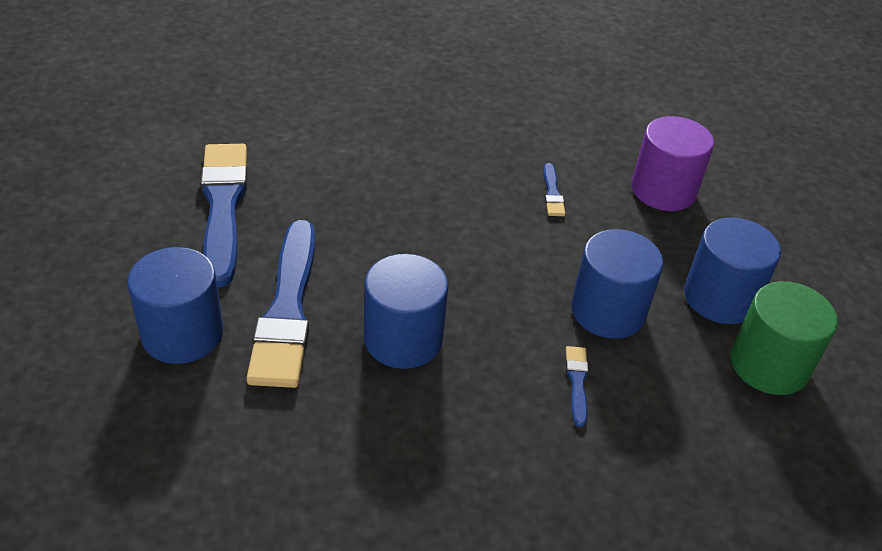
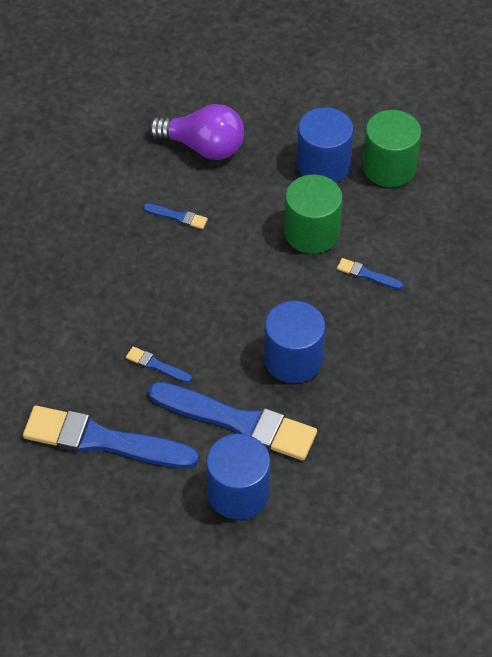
camera: 65 degrees left, 10 degrees up
(340, 223) = (156, 365): none -> blue brush
(608, 311) = (311, 232): blue cylinder -> green cylinder
(663, 190) = (203, 147): purple cylinder -> purple light bulb

